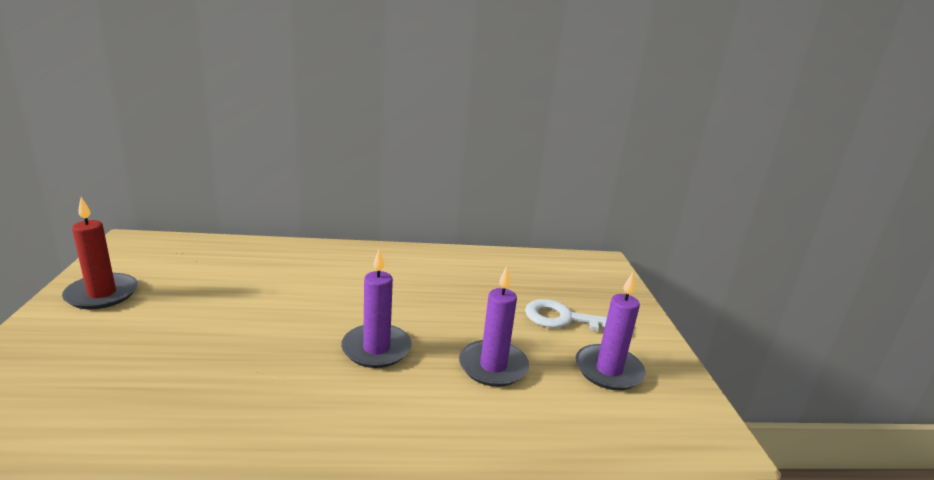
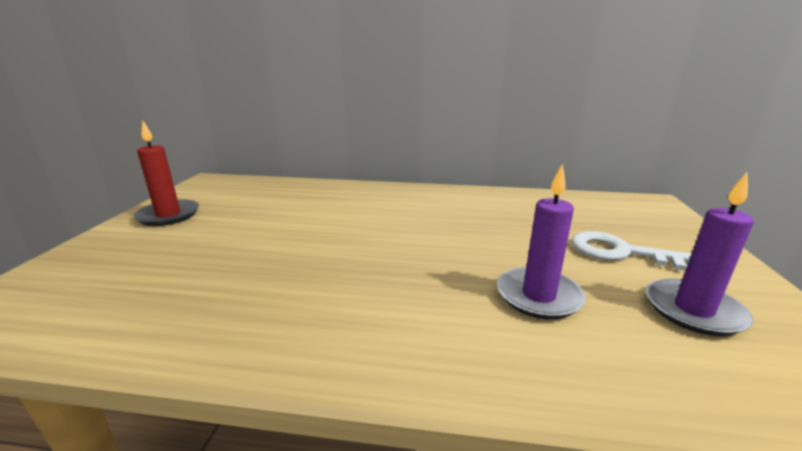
camera: 15 degrees right, 0 degrees up
(376, 349) = (404, 271): purple candle -> none

